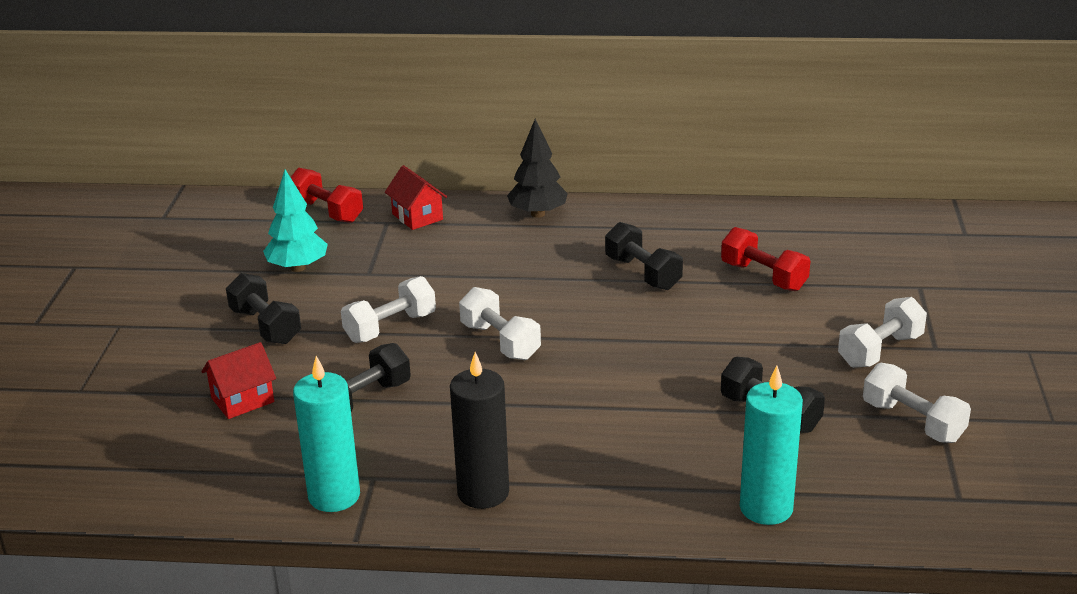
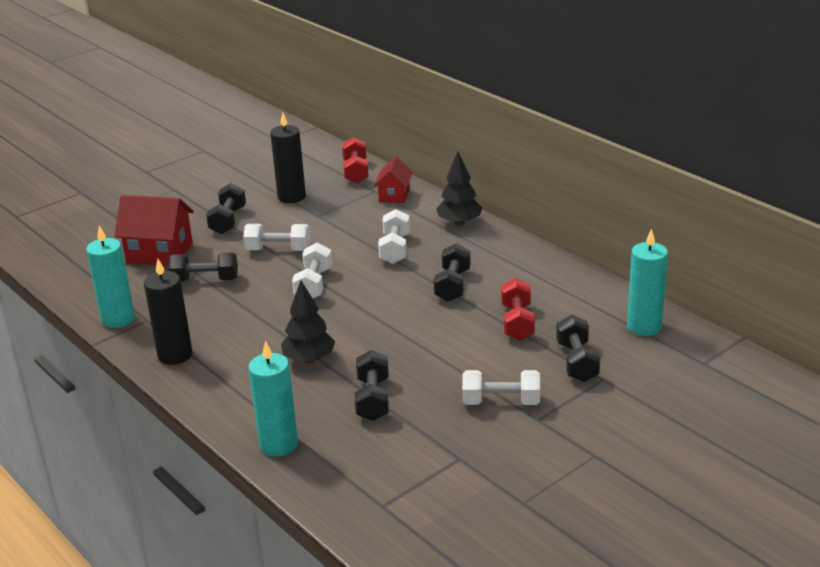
camera: 45 degrees right, 0 degrees up
(242, 400) = (159, 252): red house -> red house, size x1.68
(298, 268) = (291, 197): turquoise tree -> black candle
(638, 414) = (309, 359): none -> black tree
(869, 227) = (644, 327): none -> turquoise candle
(874, 284) = (577, 362): none -> black dumbbell
(913, 422) = (439, 451): white dumbbell -> white dumbbell (395, 249)

